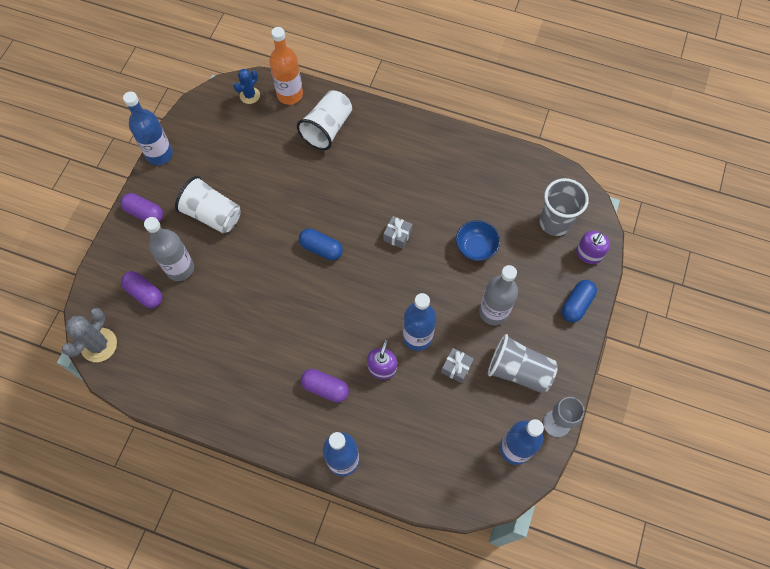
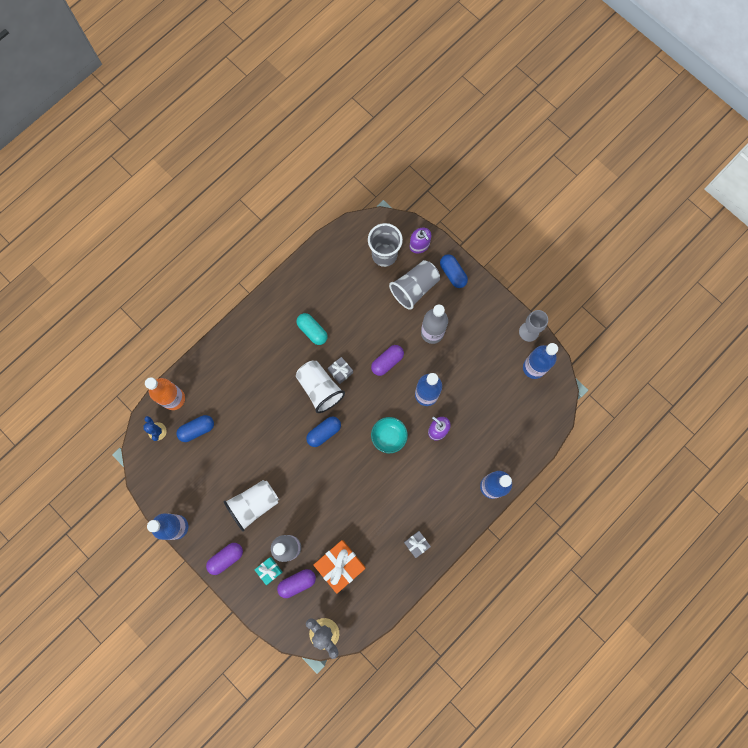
camera: 65 degrees left, 10 degrees up
(147, 260) = (269, 570): none -> turquoise gift
(180, 329) = (340, 565): none -> orange gift
(268, 129) = (197, 429): none -> blue capsule
(325, 388) = (434, 476): purple capsule -> purple capsule (387, 362)
(327, 128) = (221, 382): white cup -> white cup (320, 388)
(348, 317) = (389, 436): none -> turquoise bowl
(427, 188) = (312, 331): none -> turquoise capsule
(456, 367) = (461, 378): grey gift -> grey gift (416, 544)
(475, 247) = (377, 320): blue bowl -> none
(519, 370) = (482, 337): grey cup -> grey cup (414, 288)

